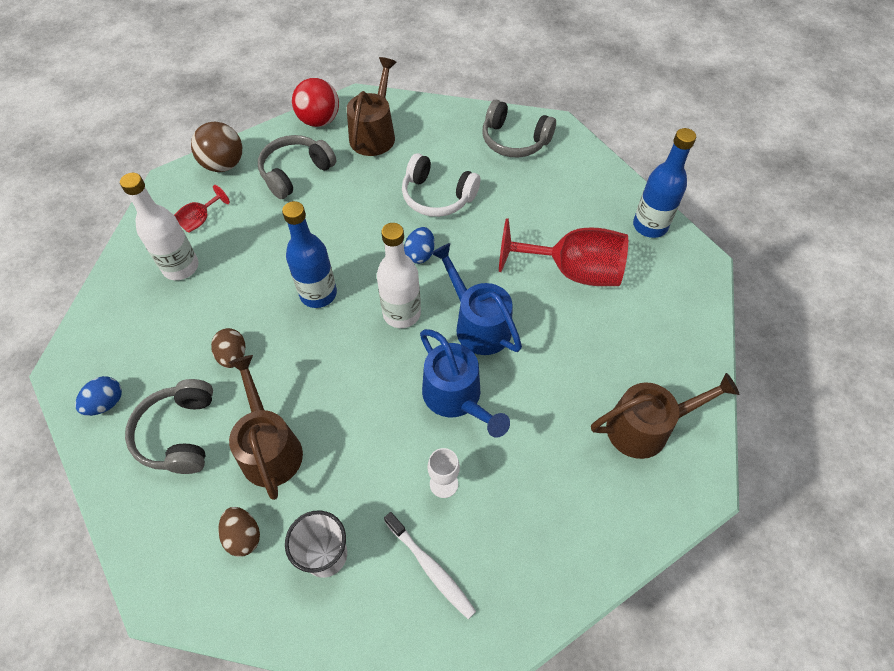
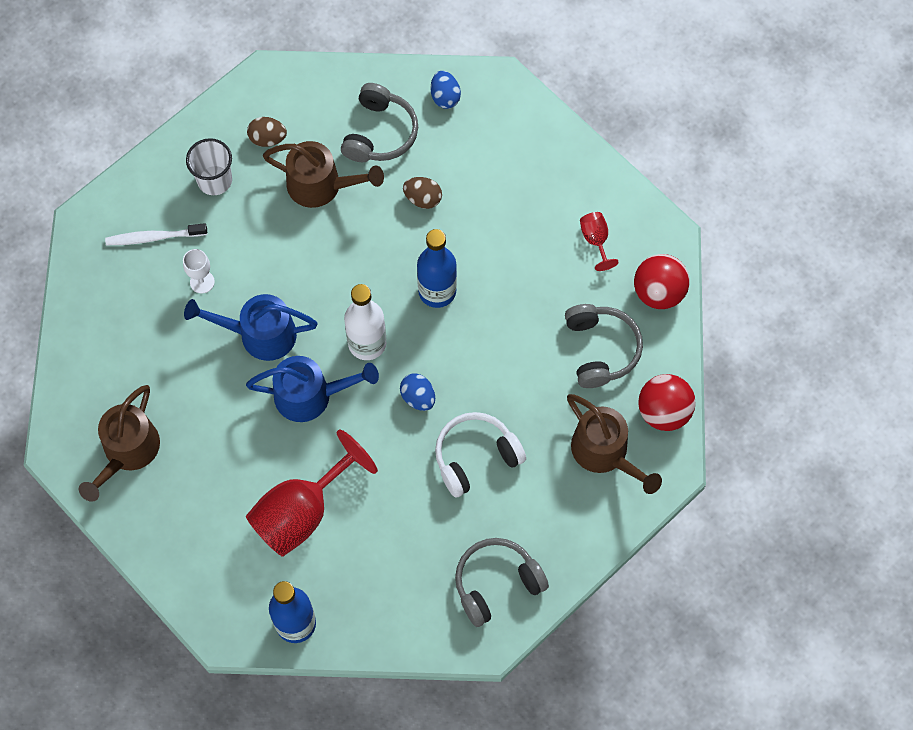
camera: 125 degrees right, 10 degrees up
(179, 434) = (380, 133): grey headphones -> grey headphones turned 75 degrees clockwise
(181, 267) = (548, 201): white bottle -> none
(224, 165) = (658, 292): brown ball -> red ball

